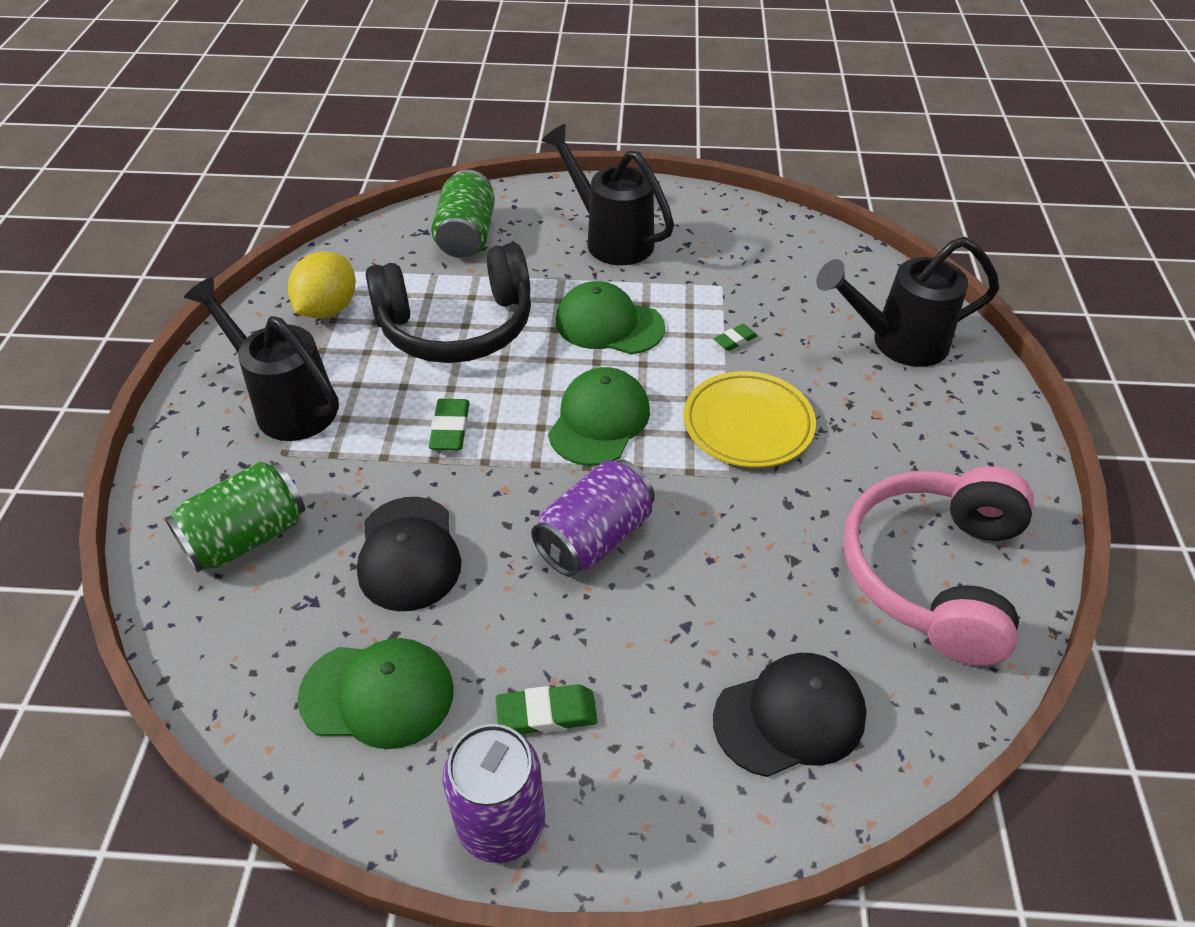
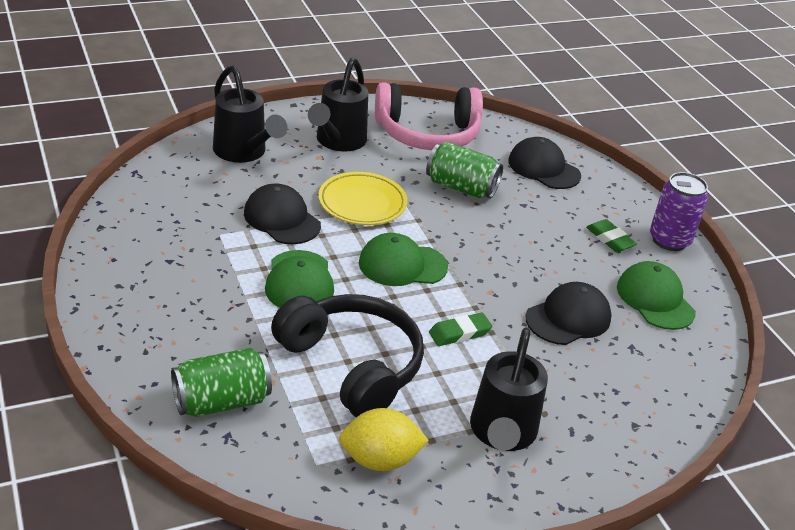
camera: 120 degrees left, 10 degrees down
(247, 537) = (620, 399): green can -> green can (461, 187)
(594, 537) = (495, 246): purple can -> none
(610, 238) = (182, 305): black watering can -> black watering can (337, 142)
(735, 340) = (282, 219): green eraser -> black cap

